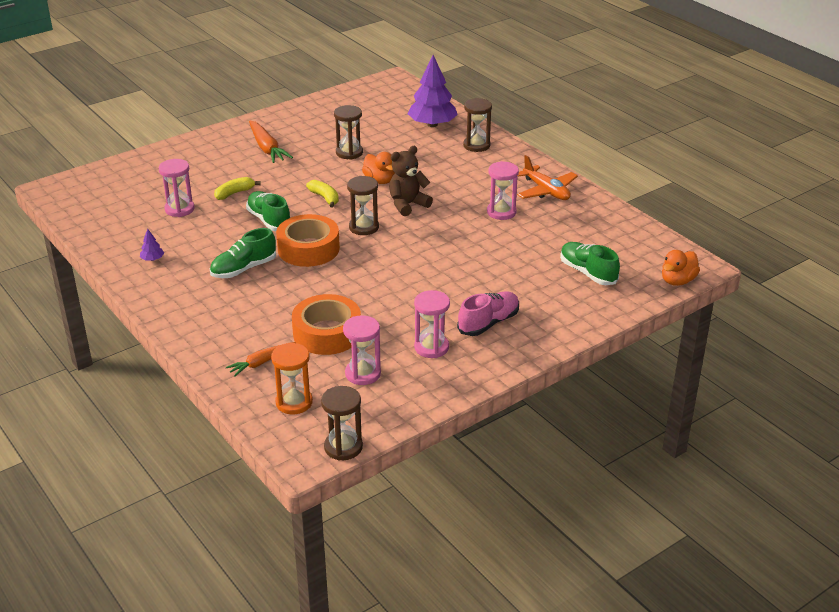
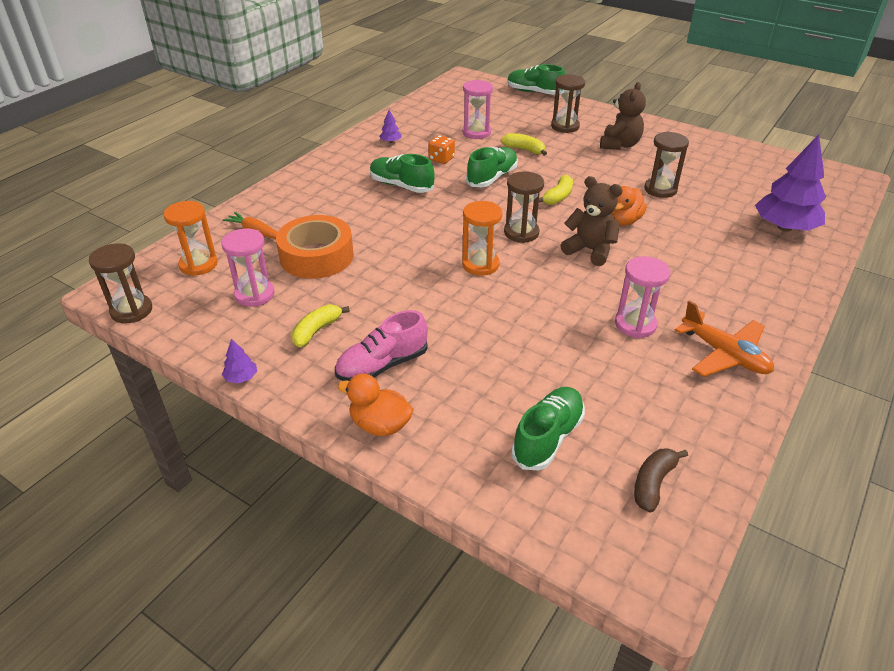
camera: 70 degrees right, 5 degrees up
(128, 160) = (534, 92): none -> green shoe
(213, 238) = (441, 159): none -> orange dice
(267, 148) = (619, 145): orange carrot -> brown teddy bear
(308, 249) = (457, 210): orange tape -> none
(394, 255) = (480, 265): none -> orange hourglass
(431, 347) = (316, 331): pink hourglass -> yellow banana
(468, 391) = (241, 377): none -> purple tree
(476, 145) = (775, 270): brown hourglass -> brown hourglass (565, 126)
(488, 323) = (382, 365): pink shoe -> pink shoe turned 120 degrees clockwise
(546, 191) = (724, 354): orange plane -> orange plane turned 75 degrees counterclockwise
(637, 248) = (653, 483): none -> brown banana
(677, 281) = (593, 555): orange duck -> orange duck (380, 425)

